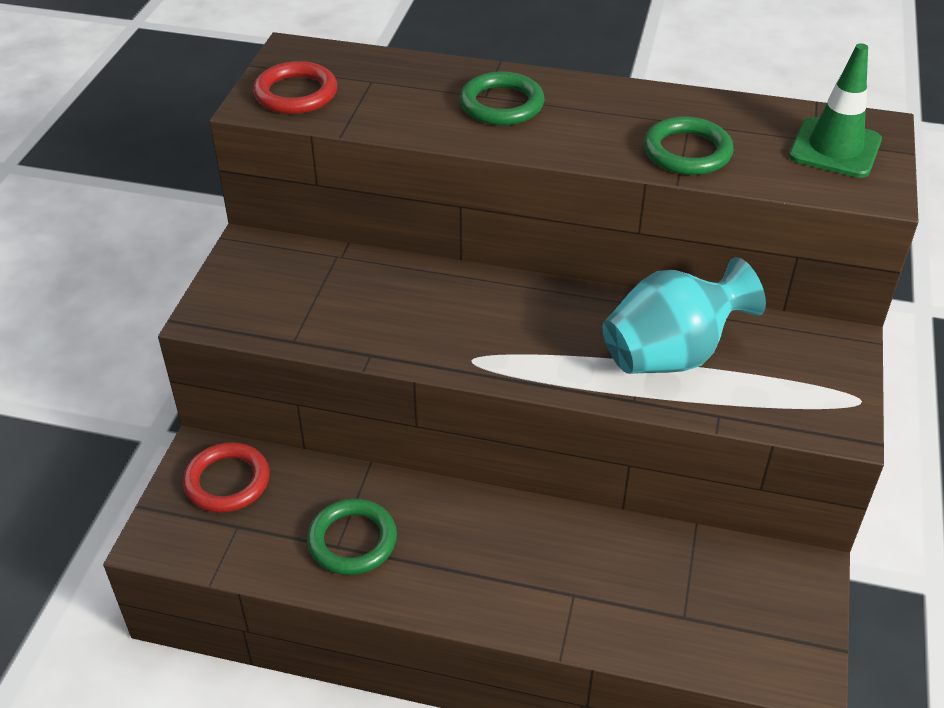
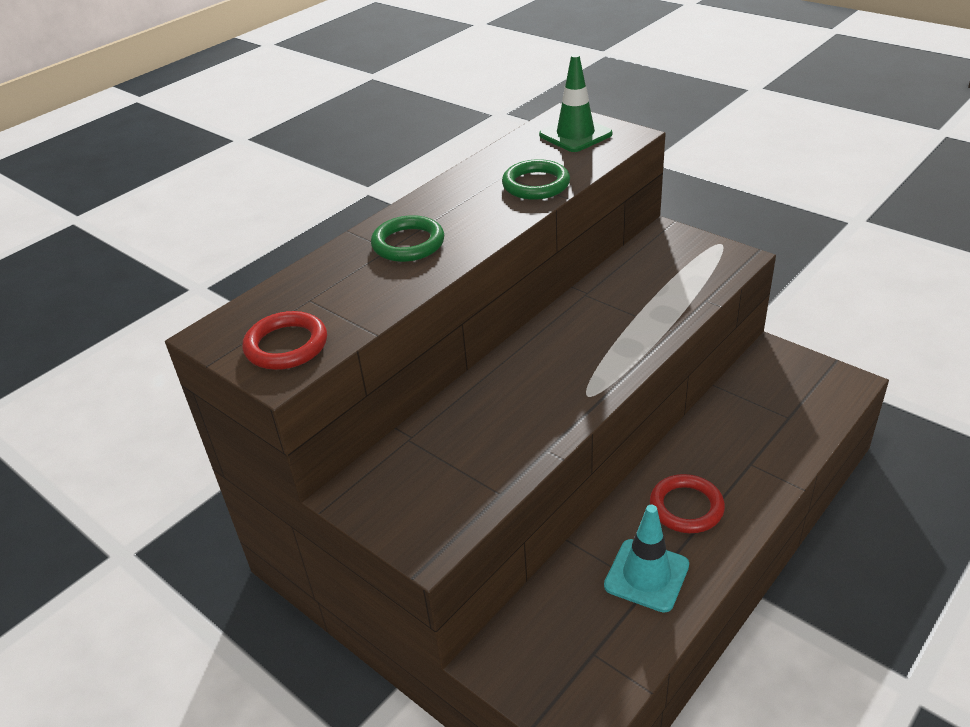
camera: 60 degrees left, 5 degrees down
(227, 481) = (536, 648): red ring -> red ring (686, 507)
(352, 540) = (646, 575): green ring -> turquoise traffic cone
(670, 355) = (639, 301): turquoise vase -> none

